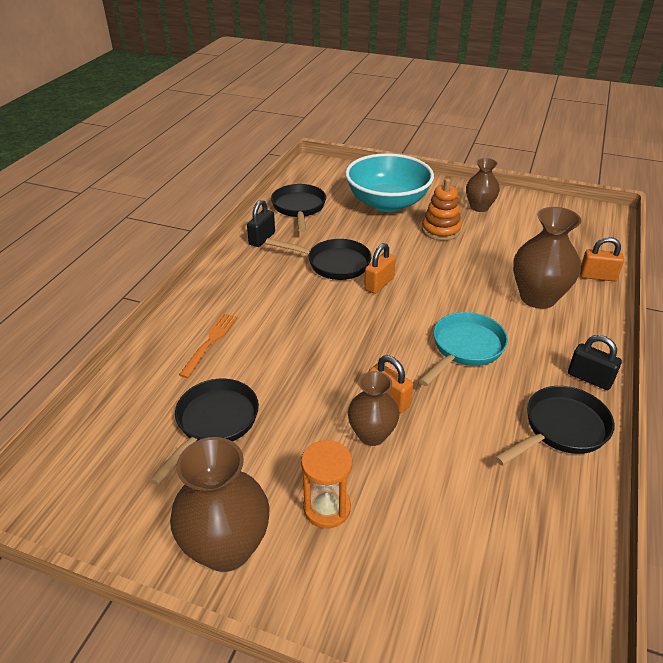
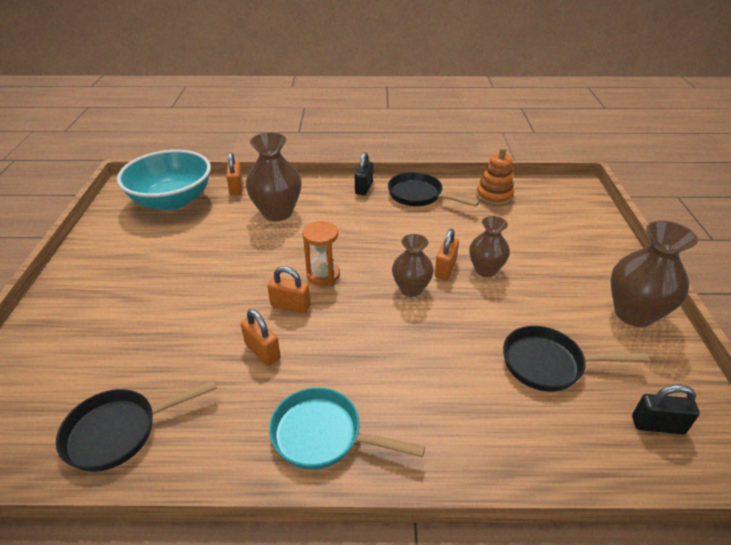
camera: 110 degrees left, 0 degrees up
(210, 341) = (453, 414): orange fork -> none
(262, 239) = (218, 448): black padlock -> black padlock (657, 425)
(327, 508) = (562, 276): orange hourglass -> orange hourglass (323, 275)
(333, 264) = (262, 351): black pan -> orange padlock
(387, 203) = (104, 336): turquoise bowl -> turquoise bowl (172, 200)
(440, 230) = (171, 280): orange stacking toy -> orange stacking toy (494, 196)
(465, 348) = (362, 240): turquoise pan -> turquoise pan (323, 435)
(479, 207) = (115, 259): brown vase -> brown vase (411, 289)

